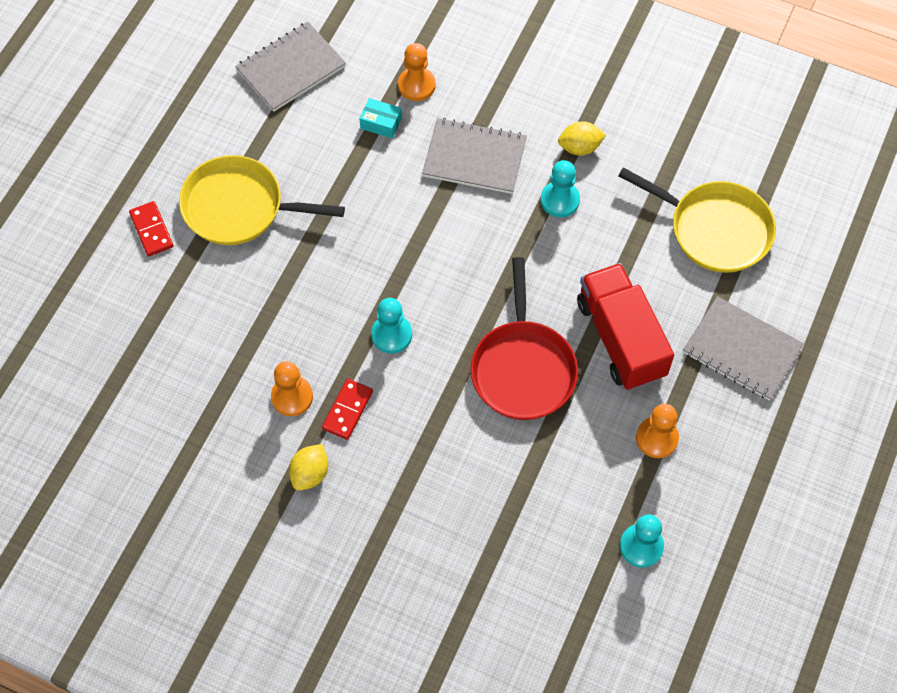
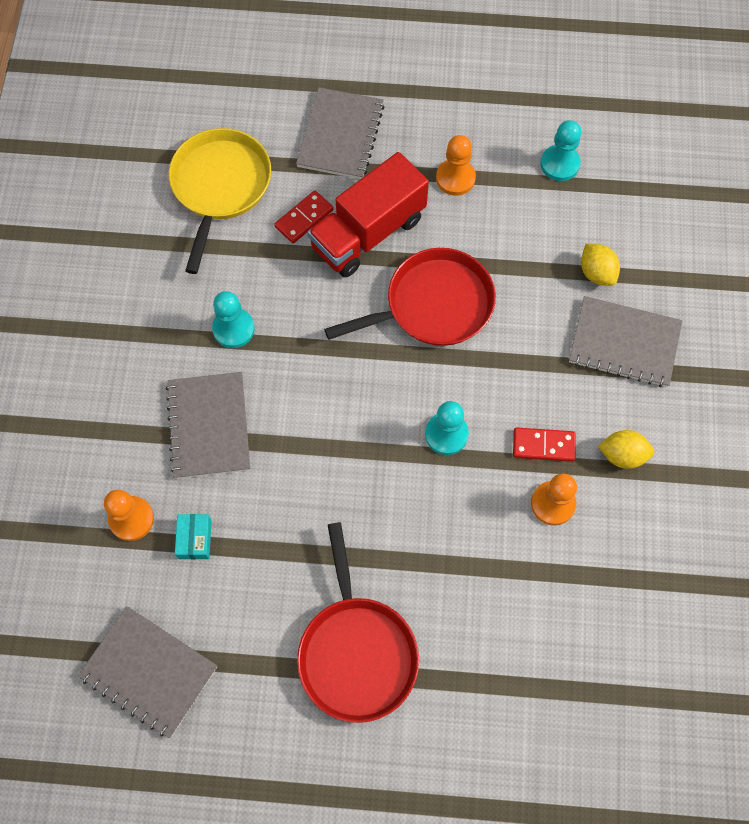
camera: 110 degrees left, 5 degrees up
(151, 230) = (422, 741): red domino -> red domino (304, 218)
(238, 207) = (357, 652): yellow pan -> red pan
(418, 523) = (624, 343): none -> grey notebook
(580, 147) = (163, 329): yellow lemon -> yellow lemon (596, 273)

